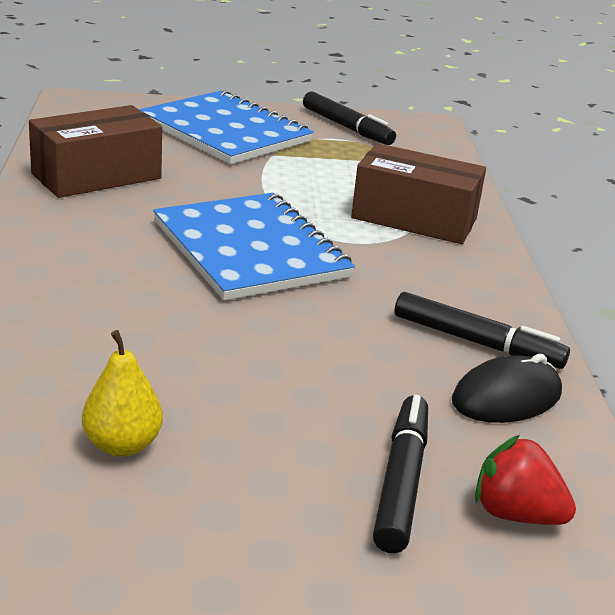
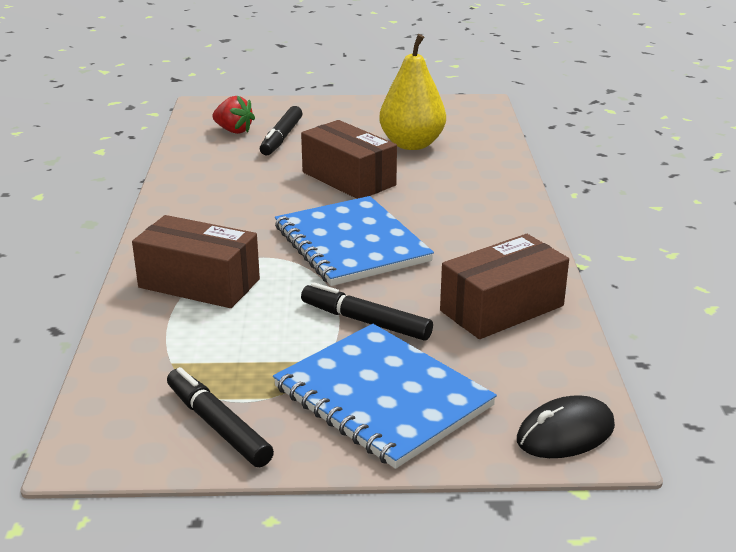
camera: 175 degrees left, 0 degrees up
(122, 445) = (412, 144): yellow pear -> yellow pear, size x1.77
(254, 357) = (348, 179): none -> brown box
(477, 342) = (206, 192): black marker -> black marker (365, 321)
(506, 397) = (207, 168): black mouse -> black mouse (565, 433)

